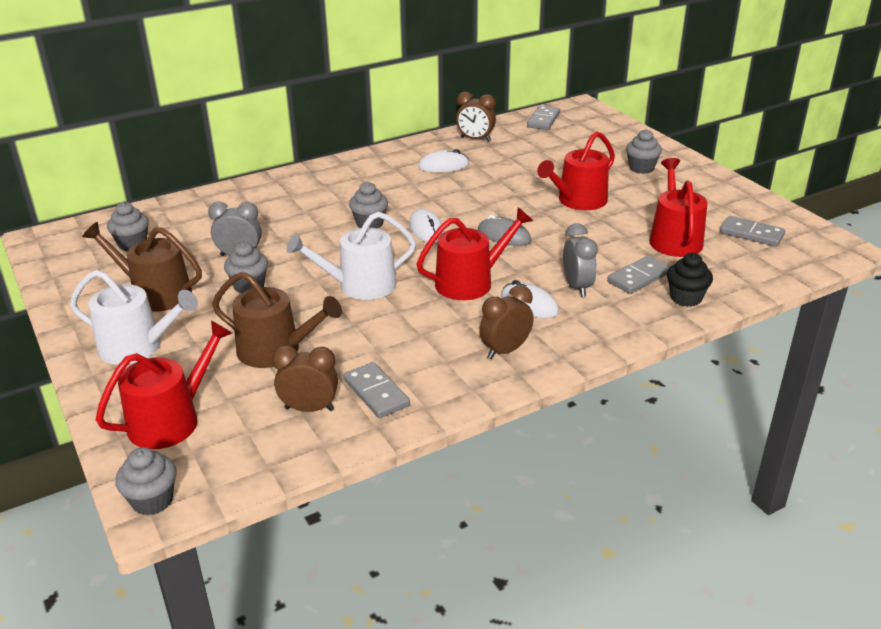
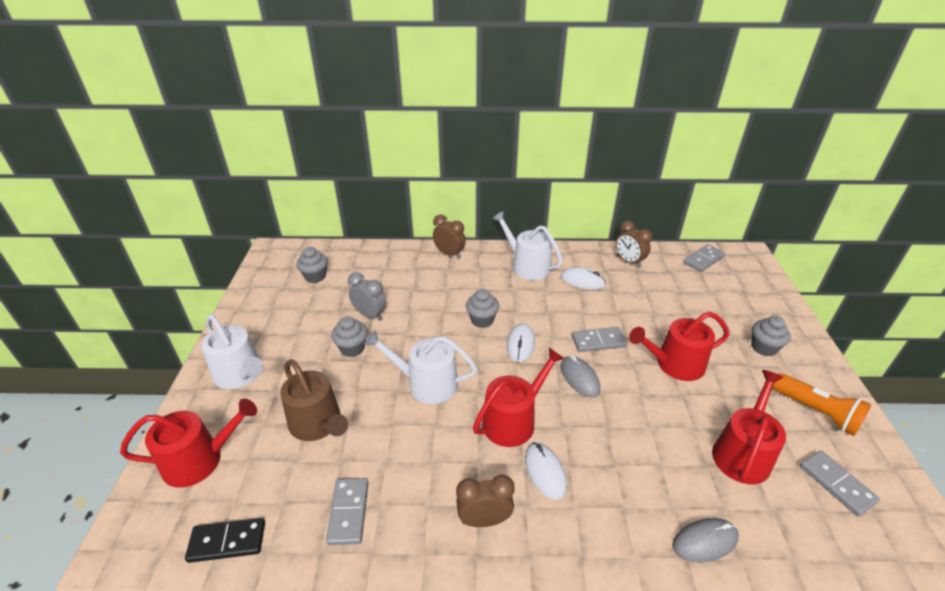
camera: 30 degrees right, 5 degrees up
(152, 500) = (122, 539): grey cupcake -> none
(155, 293) = (291, 328): brown watering can -> none
(274, 456) = (227, 542): none -> black domino
(309, 409) = (290, 502): brown clock -> brown clock (449, 254)
(375, 169) = (527, 266): none -> white watering can
(470, 282) = (513, 420): red watering can -> red watering can turned 45 degrees counterclockwise
(577, 287) = (603, 471): grey clock -> none
(638, 277) = (672, 488): grey domino -> grey domino (598, 341)
(686, 298) = (705, 541): black cupcake -> grey mouse
(709, 197) = (816, 412): none -> orange flashlight

